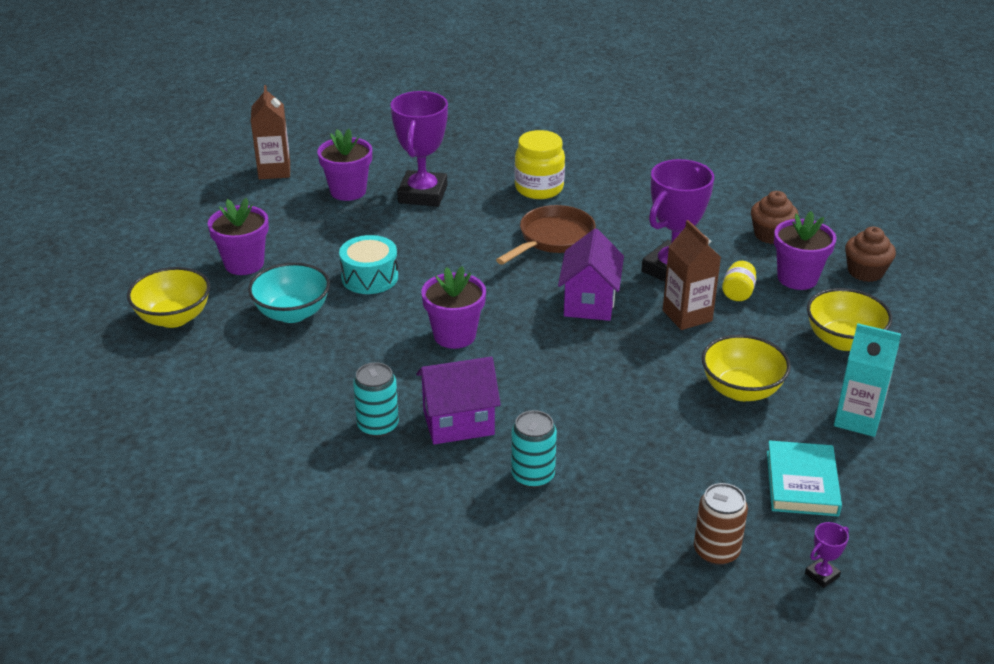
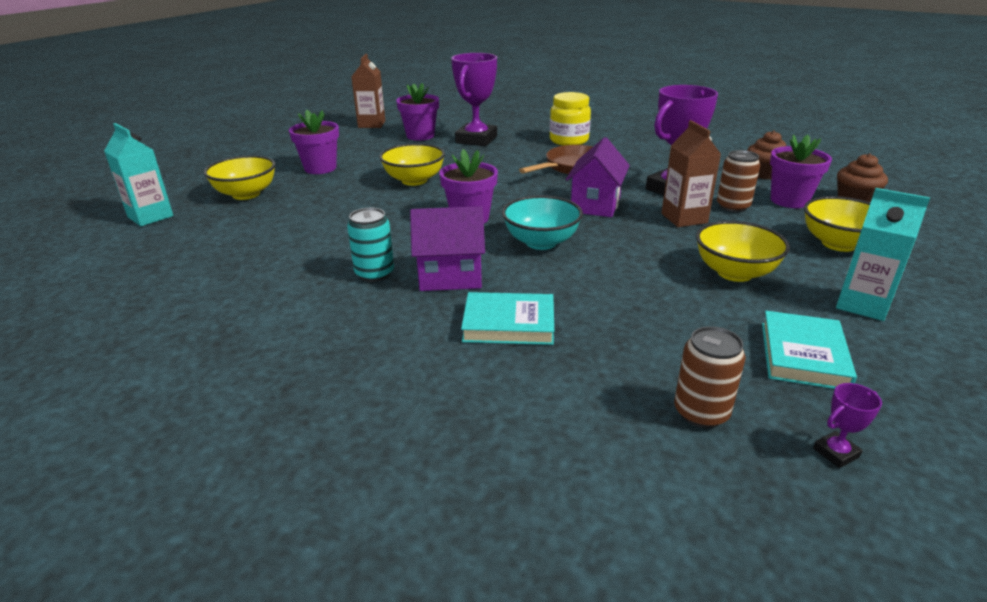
camera: 10 degrees right, 5 degrees down
(77, 365) = (150, 216): none -> turquoise carton
(292, 313) = (341, 197): turquoise bowl -> turquoise bowl (541, 242)
(370, 277) = (414, 180): turquoise drum -> yellow bowl
(533, 476) = (509, 324): turquoise can -> turquoise book
(738, 293) = (733, 207): yellow jar -> brown can

